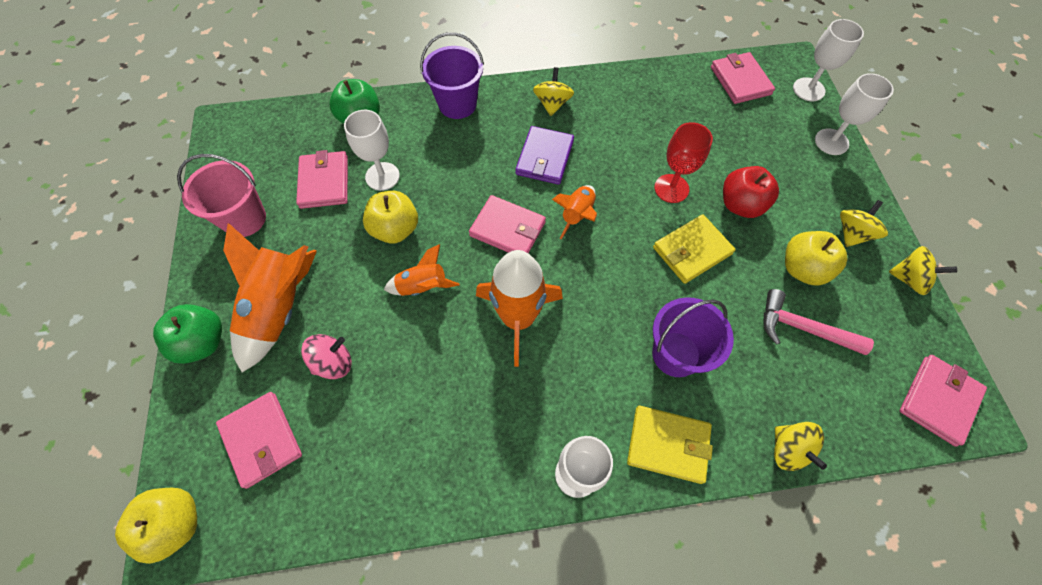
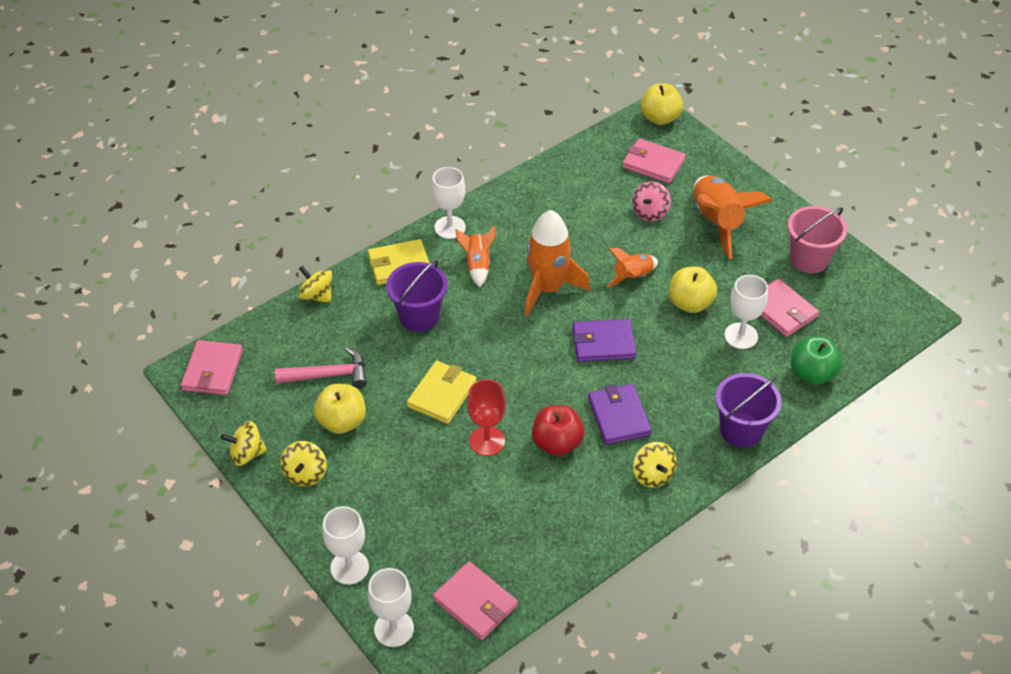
camera: 150 degrees right, 15 degrees down
(203, 342) = (744, 186): green apple -> none
(508, 229) = (603, 343): pink wallet -> purple wallet
(577, 215) = (554, 379): orange rocket -> orange rocket (477, 265)
(740, 205) = (416, 454): red apple -> red apple (557, 443)

